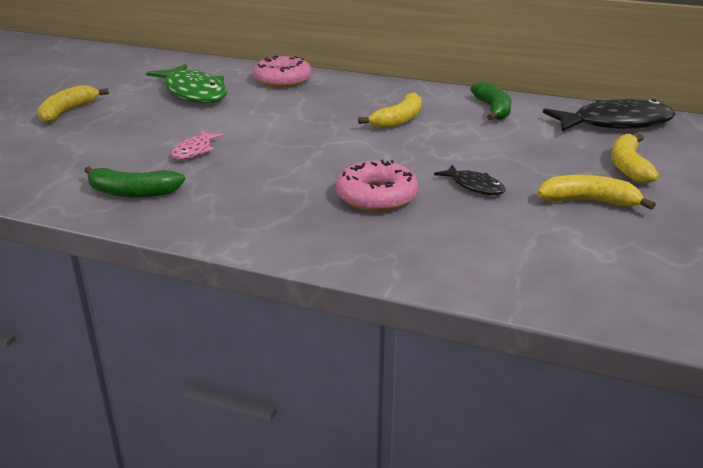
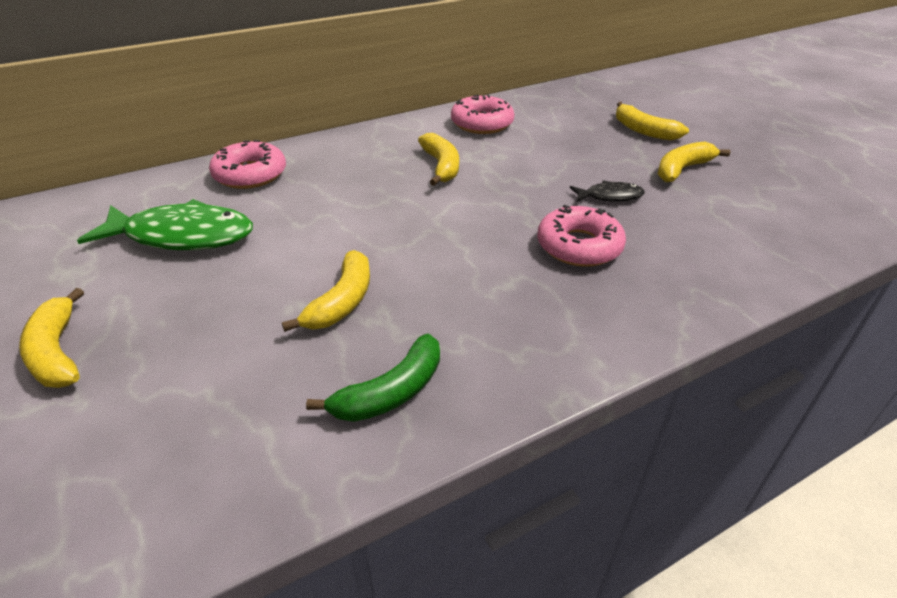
camera: 50 degrees left, 10 degrees up
(194, 151) = (342, 302): pink fish -> yellow banana
(493, 109) = (482, 123): green banana -> pink donut
(615, 123) = (570, 100): black fish -> none

